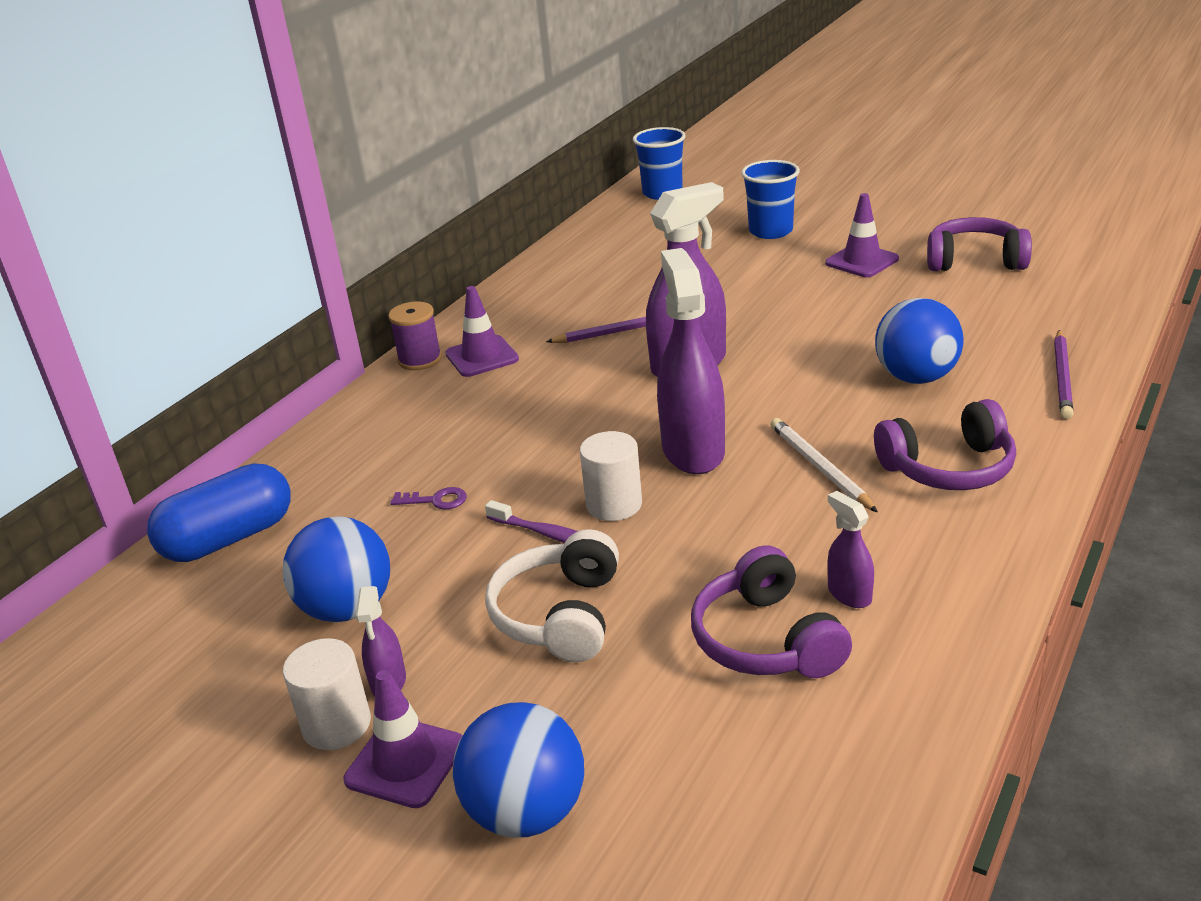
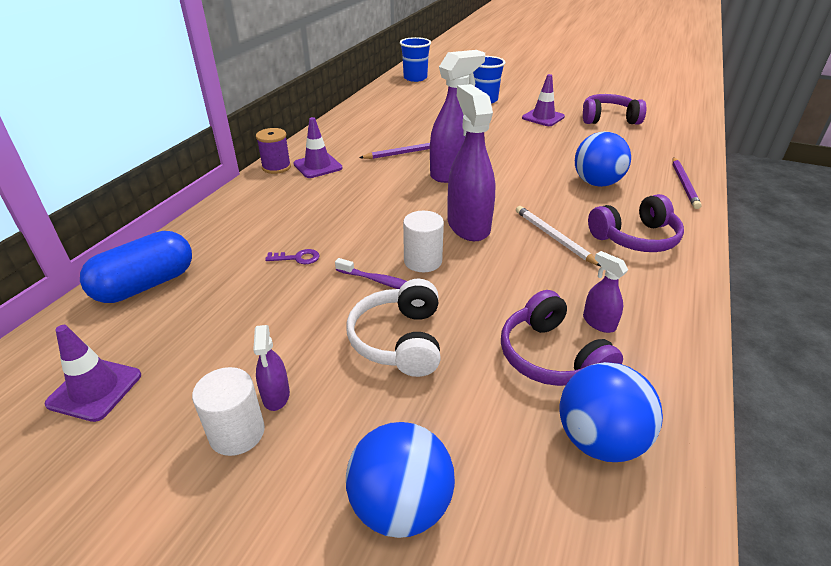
camera: 10 degrees left, 5 degrees up
(347, 608) = (239, 337): blue ball -> blue ball (599, 440)
(405, 762) = (296, 464): purple traffic cone -> purple traffic cone (95, 389)

